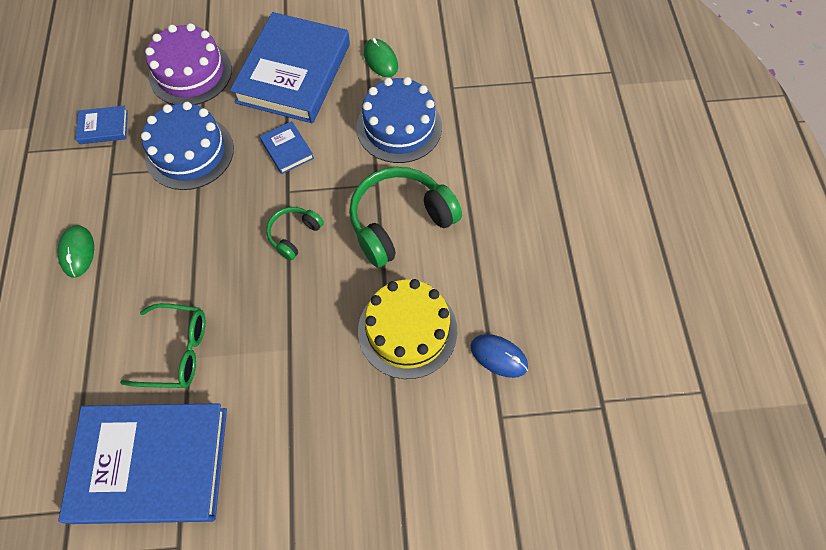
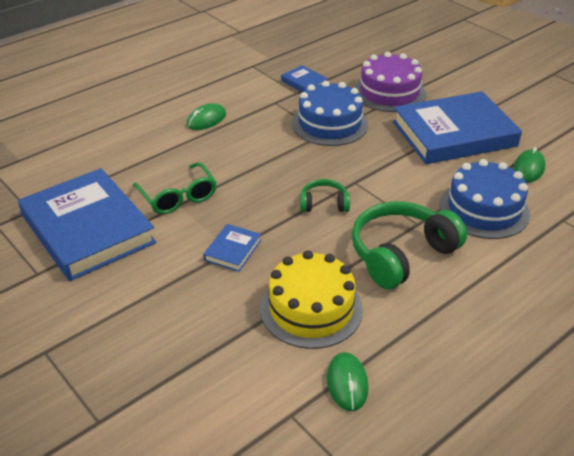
camera: 55 degrees right, 25 degrees down
(287, 149) = (388, 164): blue book -> blue book (233, 250)
(400, 222) = (401, 254): green headphones -> green headphones turned 60 degrees counterclockwise
(498, 356) = (347, 383): blue mouse -> green mouse

